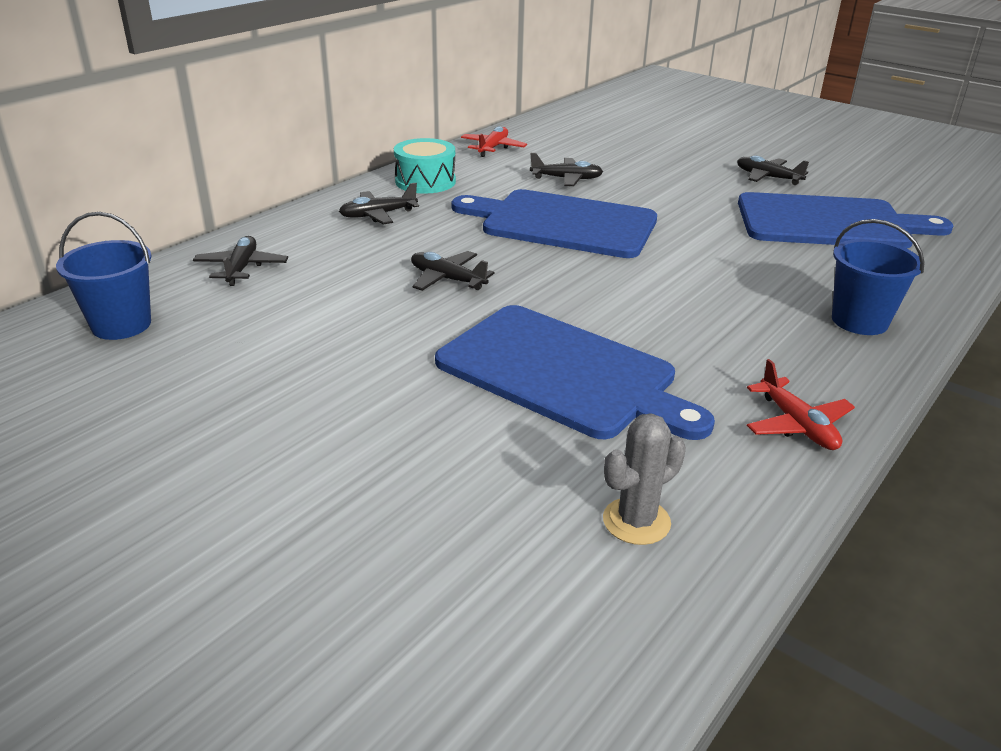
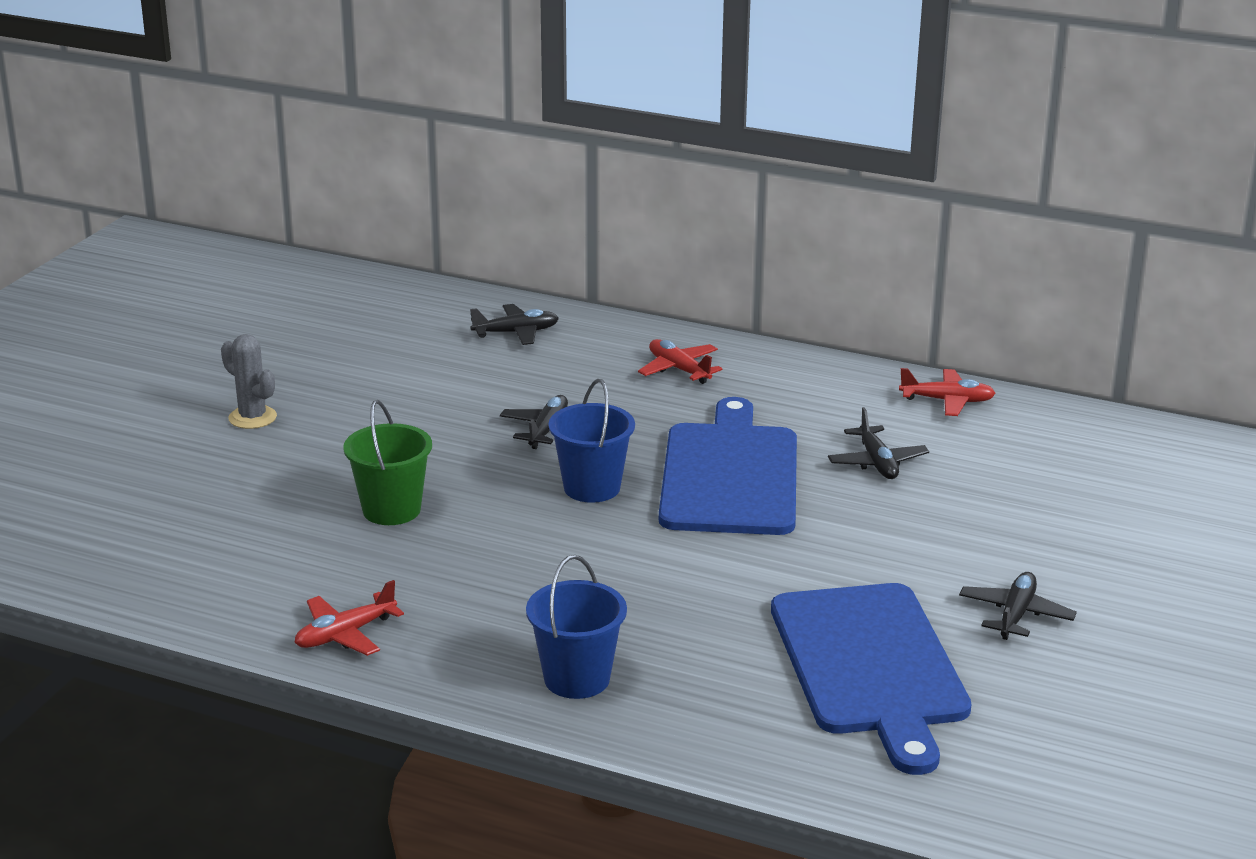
camera: 75 degrees right, 5 degrees down
(121, 325) = (393, 312): blue bucket -> blue bucket (592, 488)
(378, 215) = (679, 369): black plane -> red plane
(425, 181) = (794, 378): turquoise drum -> none
(562, 373) = (391, 510): blue cutting board -> green bucket
(636, 521) = (190, 562): grey cactus -> grey cactus (252, 418)

